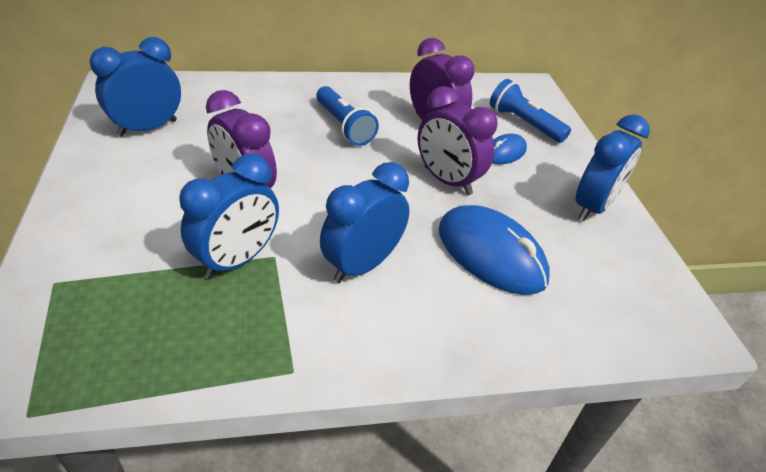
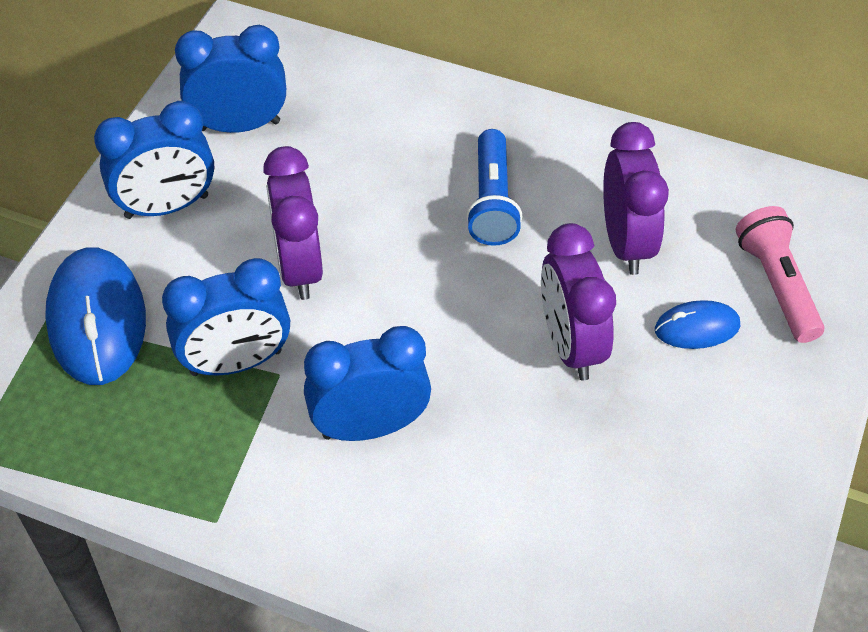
camera: 35 degrees right, 10 degrees up
(491, 254) = (540, 478): blue mouse -> blue mouse (97, 320)
(524, 123) = (777, 285): blue flashlight -> pink flashlight
(593, 207) = (753, 469): blue clock -> blue clock (167, 207)

